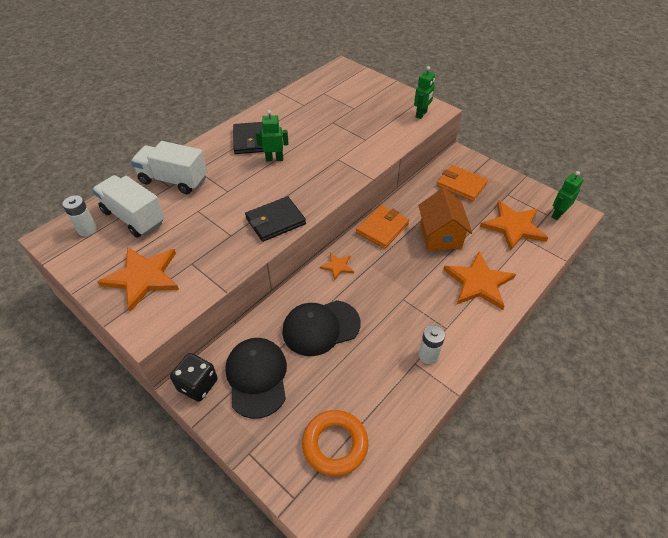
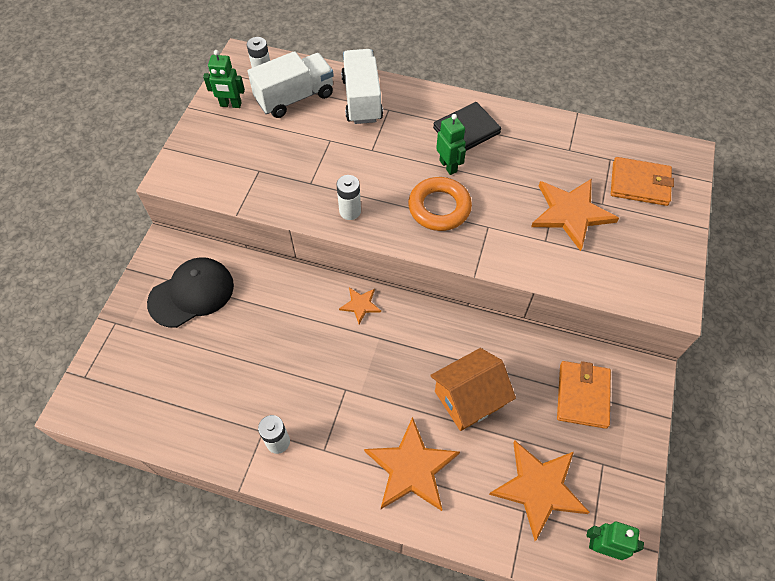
camera: 65 degrees right, 10 degrees up
(134, 217) = (295, 98): white truck -> white truck turned 45 degrees clockwise
(143, 277) = (226, 144): orange star -> orange star (571, 213)
(197, 385) = (167, 251): black dice -> none
(275, 221) = (350, 211): black wallet -> white battery
(320, 327) = (270, 323): black cap -> none
(335, 444) = (144, 389): orange ring -> orange ring (439, 208)
(382, 228) = (444, 328): orange wallet -> orange wallet (639, 183)
(421, 114) = (647, 286): green robot -> green robot (230, 105)

